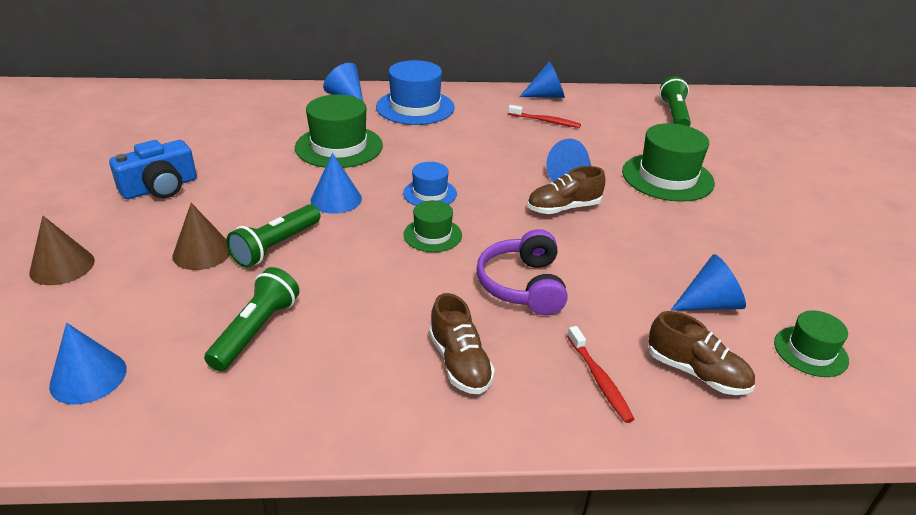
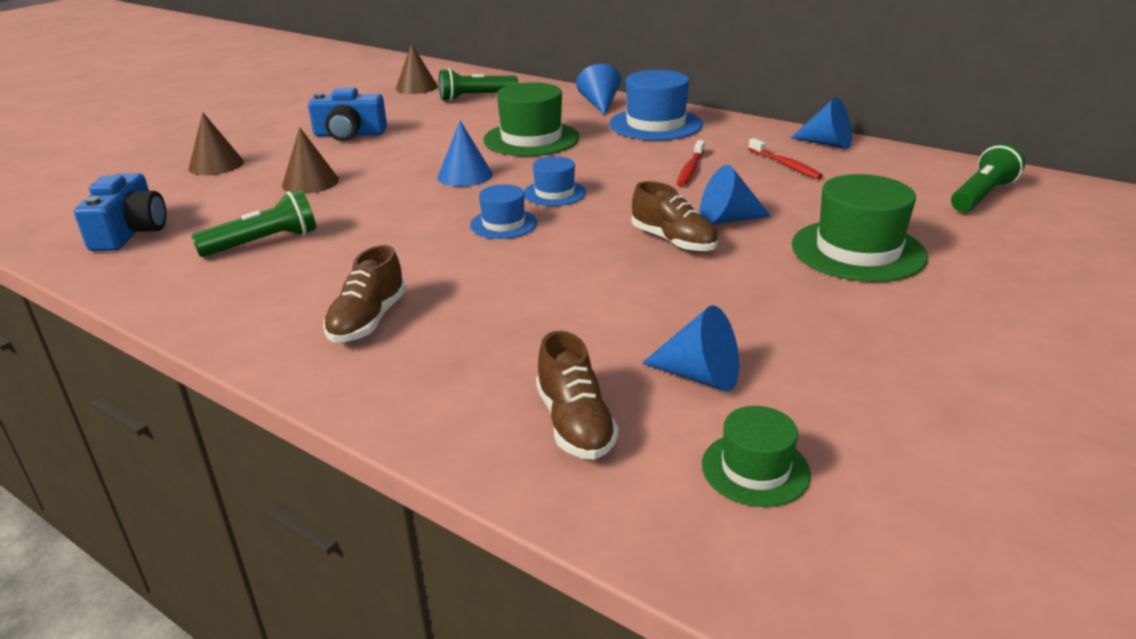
camera: 40 degrees right, 5 degrees down
(88, 377) = (130, 232): blue cone -> blue camera
(150, 117) = (416, 87): none -> brown cone
(276, 246) = (366, 194): green flashlight -> green flashlight (476, 97)
(432, 235) = (503, 224): green hat -> blue hat
(523, 285) = (521, 287): purple headphones -> none
(563, 208) = (673, 241): brown shoe -> brown shoe turned 150 degrees counterclockwise
(599, 379) = (465, 384): red toothbrush -> red toothbrush (690, 169)

